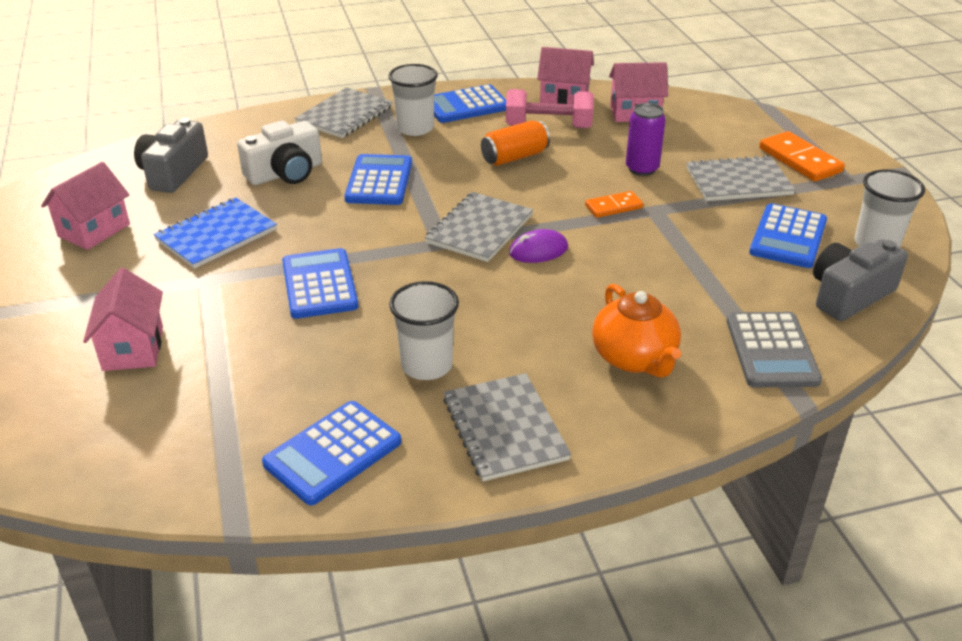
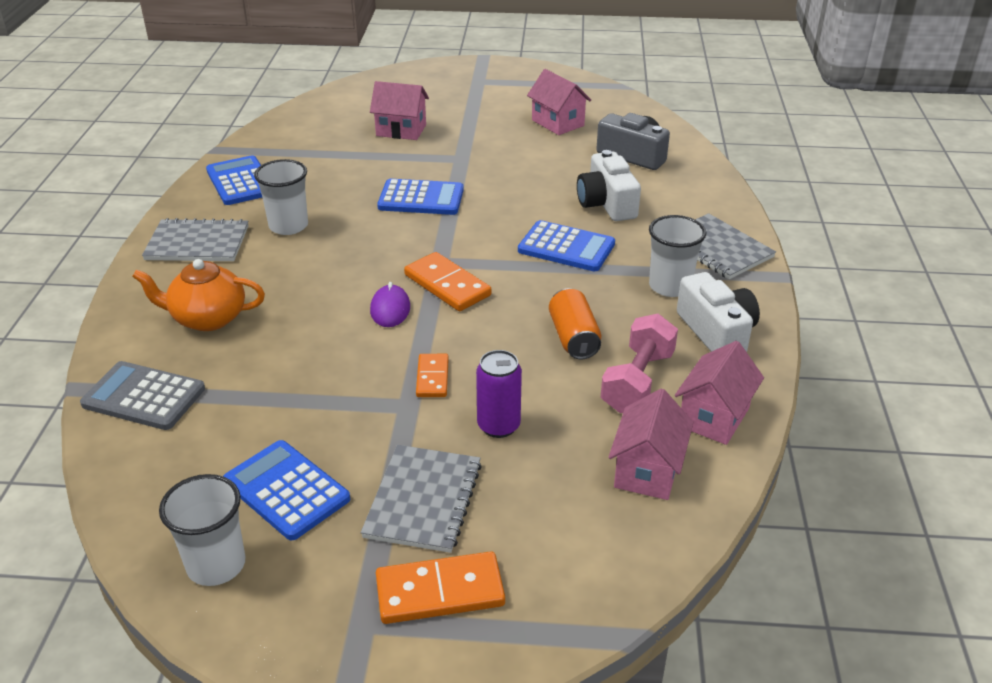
camera: 110 degrees right, 0 degrees up
(216, 235) = (520, 165): blue notebook -> none
(466, 105) = (716, 332): blue calculator -> white camera
(479, 229) = (447, 285): grey notebook -> orange domino
(849, 295) = (160, 489): grey camera -> none

